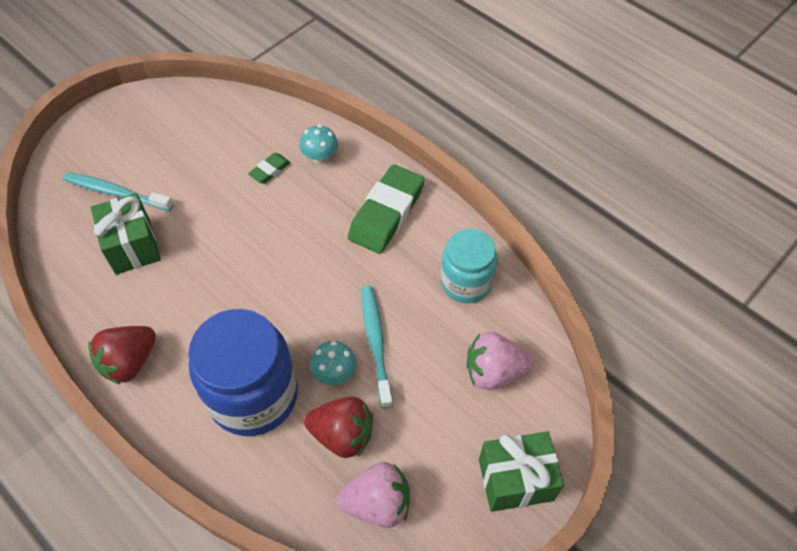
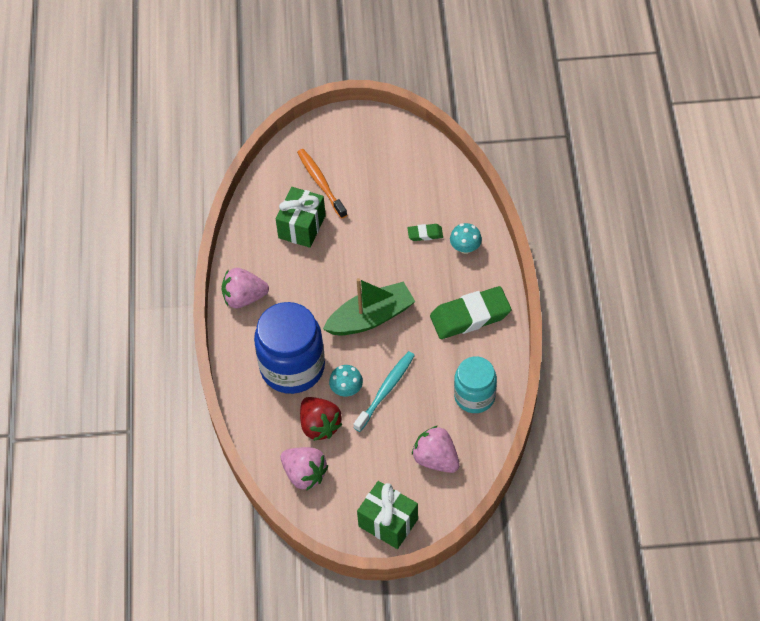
camera: 45 degrees right, 0 degrees up
(116, 192) = (321, 183): turquoise toothbrush -> orange toothbrush
(130, 362) = (244, 297): red strawberry -> pink strawberry
(290, 283) = (371, 317): none -> green boat

